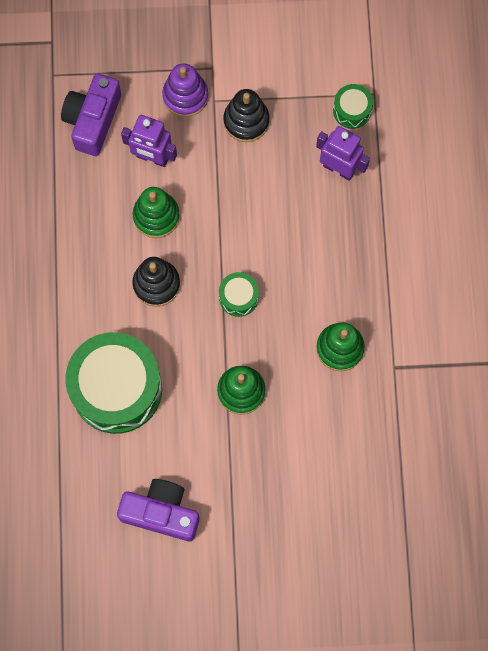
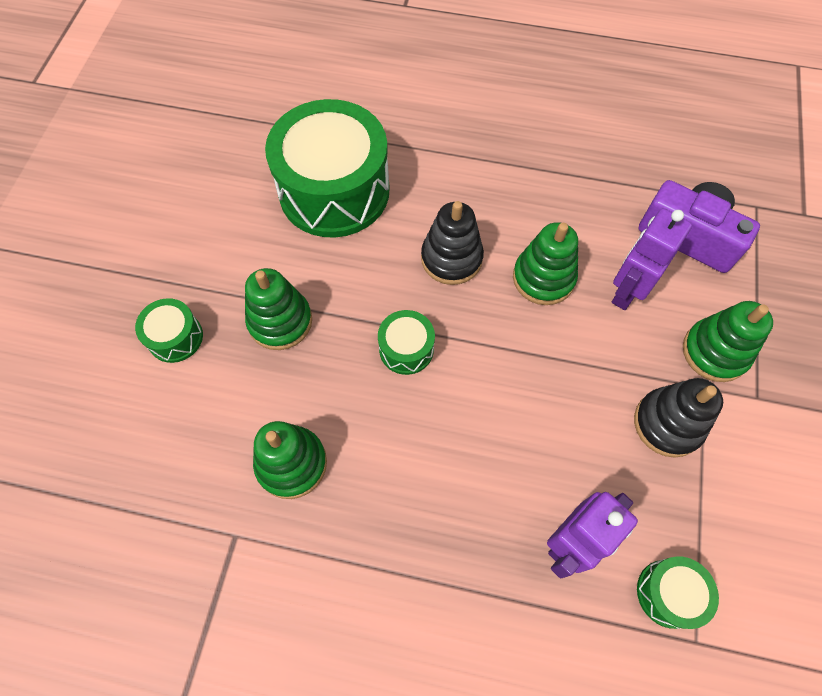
camera: 105 degrees right, 10 degrees down
(161, 513) = (172, 203): purple camera -> none
(185, 96) = (715, 352): purple stacking toy -> green stacking toy
(274, 460) = (175, 337): none -> green drum

